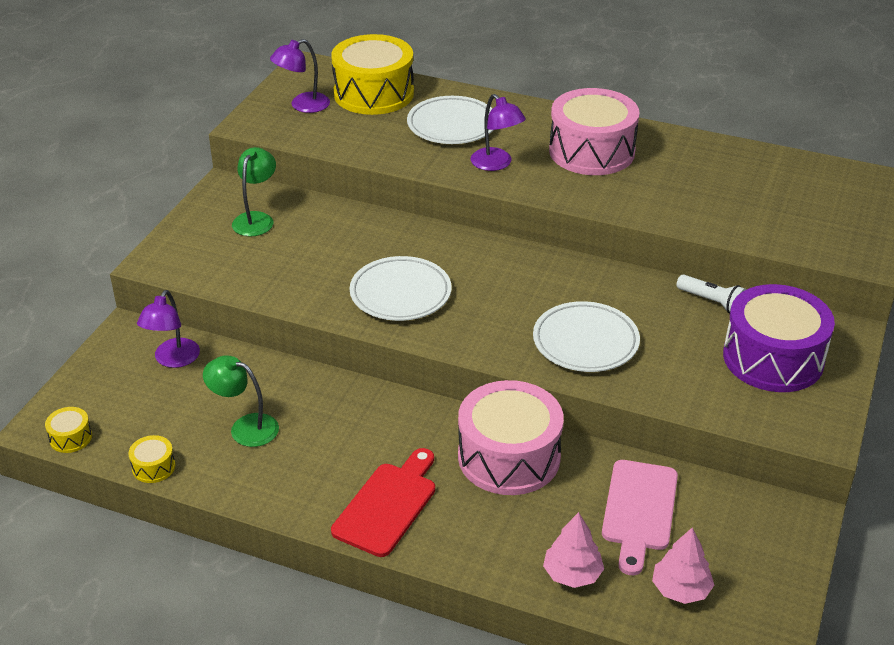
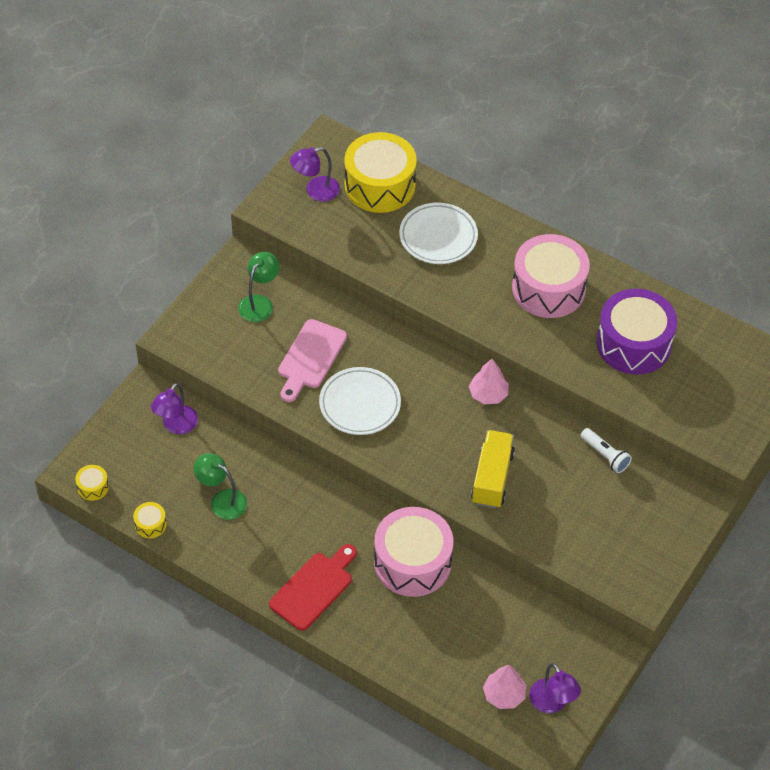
camera: 10 degrees right, 15 degrees up
(496, 164) = (464, 290): purple lamp -> purple lamp (552, 703)
(572, 574) = (431, 669): pink tree -> pink tree (488, 394)
(585, 342) = (492, 478): white plate -> yellow truck
(639, 510) = (495, 626): pink cutting board -> pink cutting board (310, 358)
(773, 358) = (632, 519): purple drum -> purple drum (634, 343)

